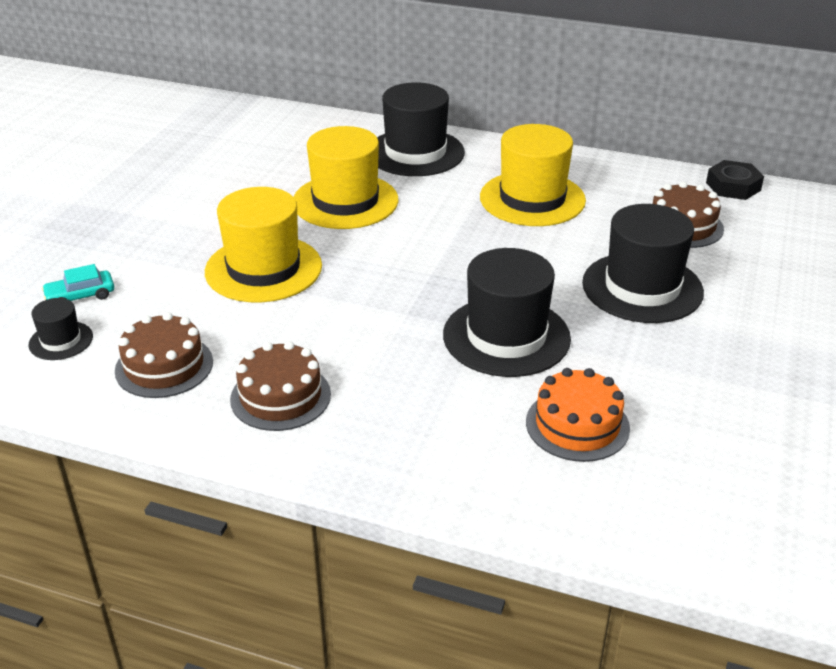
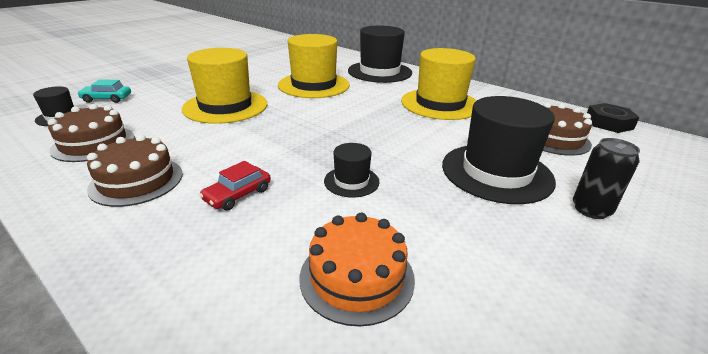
camera: 20 degrees right, 5 degrees down
(405, 382) = (238, 195): none -> red car
(506, 336) = (351, 181): black hat -> black hat, size x0.49
(741, 308) = (591, 209): none -> black can

